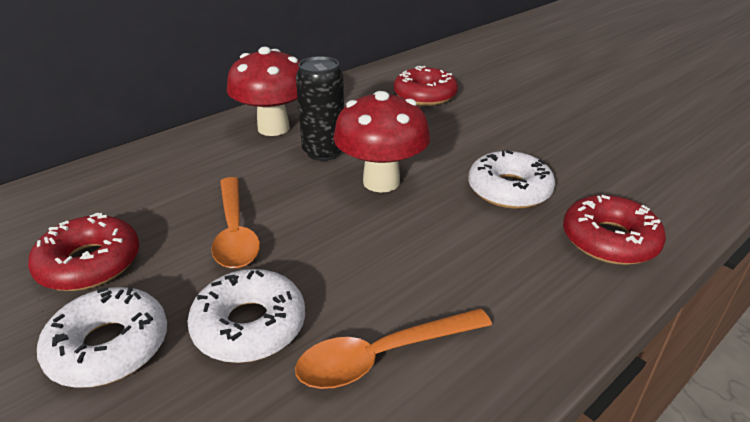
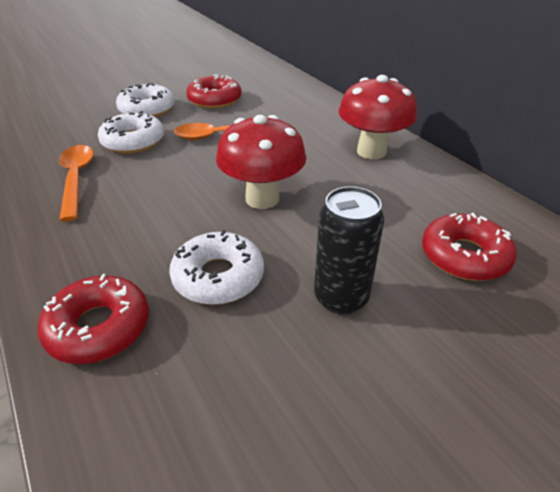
camera: 100 degrees right, 5 degrees up
(324, 152) = (323, 174): black can -> black can (341, 297)

